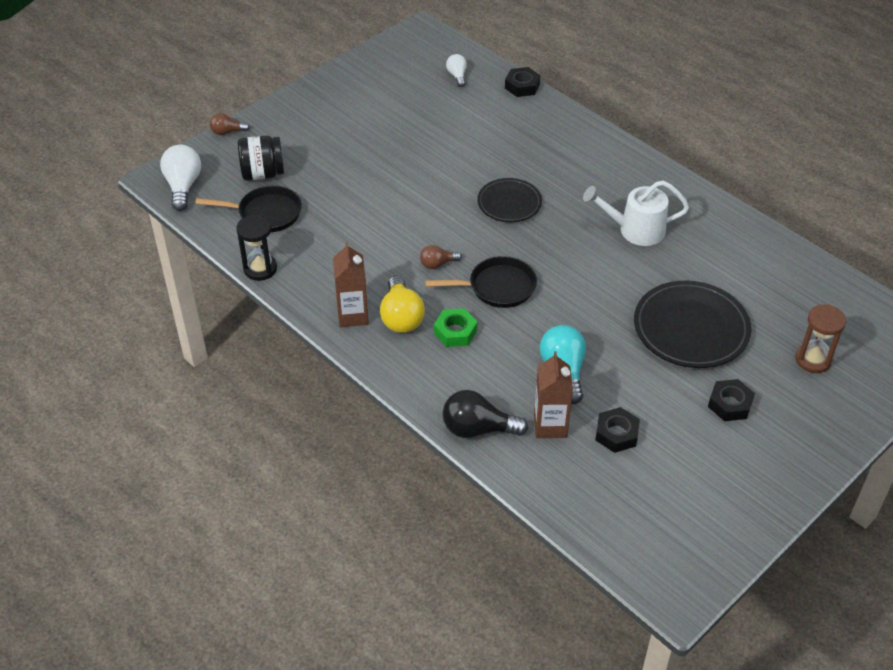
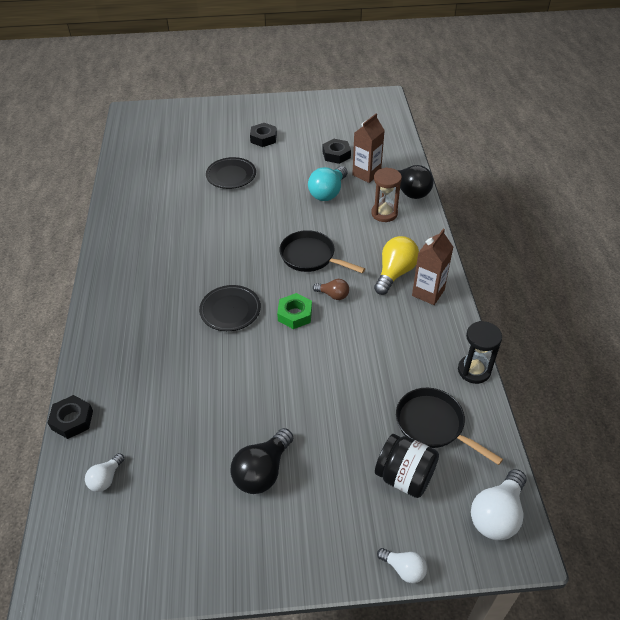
camera: 140 degrees left, 0 degrees up
(227, 132) = (404, 569): brown light bulb -> white light bulb
(362, 128) = (262, 471): none -> black light bulb
(455, 332) = (368, 245): green nut -> green nut (295, 314)
(635, 230) = (177, 242): white watering can -> none
(691, 329) = (231, 175): black plate -> black plate, size x0.61
(813, 360) = (195, 134): brown hourglass -> brown hourglass (384, 213)

